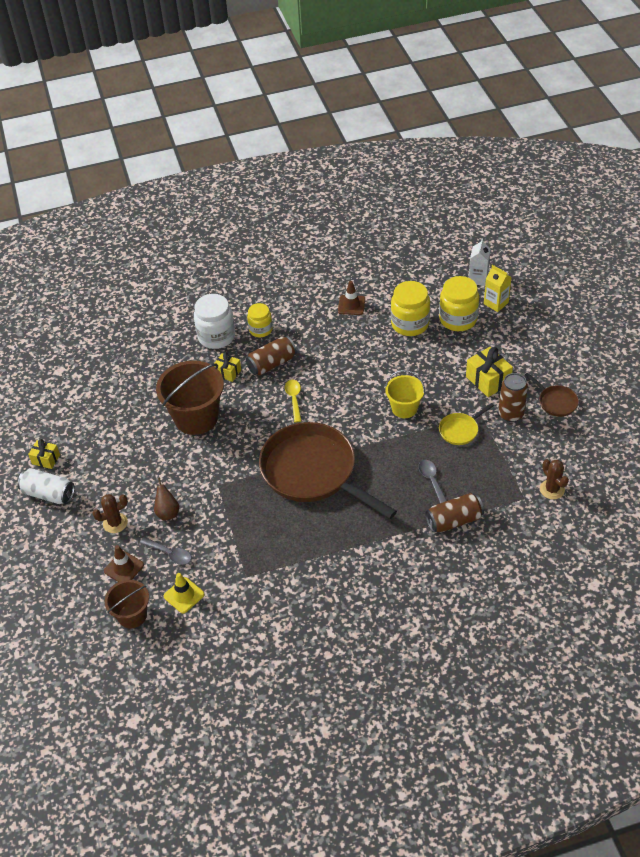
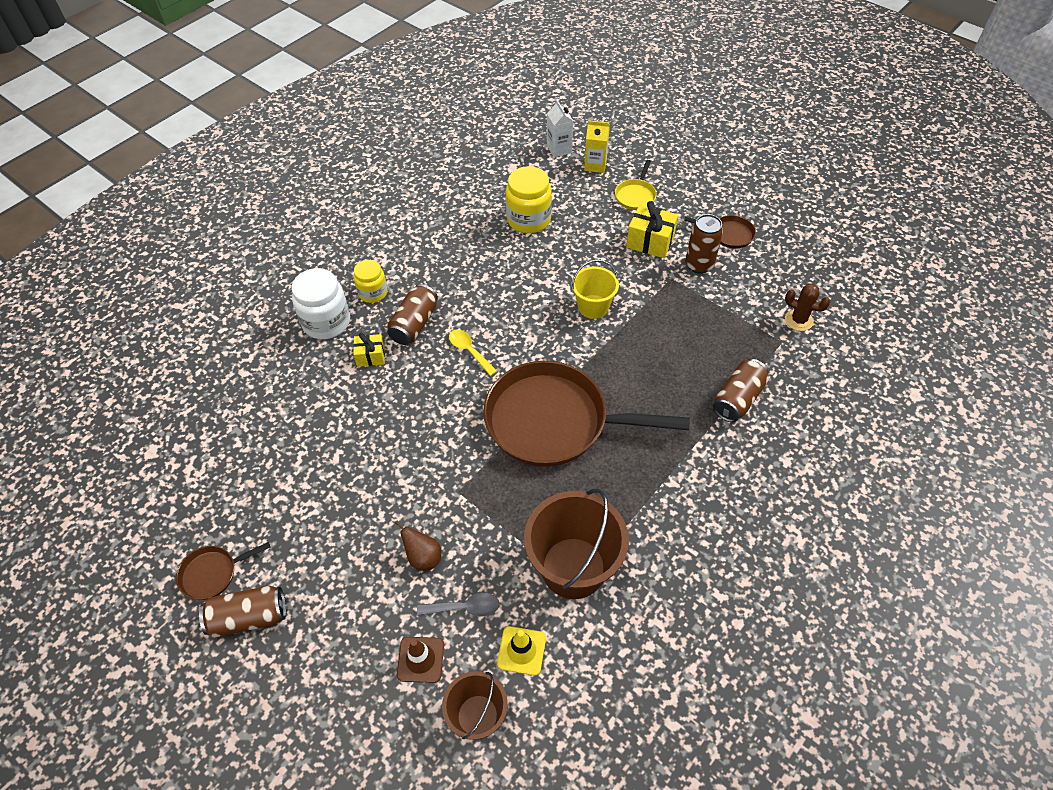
camera: 35 degrees left, 5 degrees up
(46, 459) = (212, 573): yellow gift -> brown pan
(49, 494) = (249, 617): white can -> brown can
(115, 523) = (366, 607): brown cactus -> none
(196, 417) = (372, 425): brown bucket -> brown bucket (573, 567)
(351, 305) = (453, 225): brown traffic cone -> none
(431, 480) = (682, 368): grey spoon -> none
(458, 319) = (572, 195): yellow jar -> none
(460, 430) = (666, 303): yellow pan -> yellow pan (635, 195)

